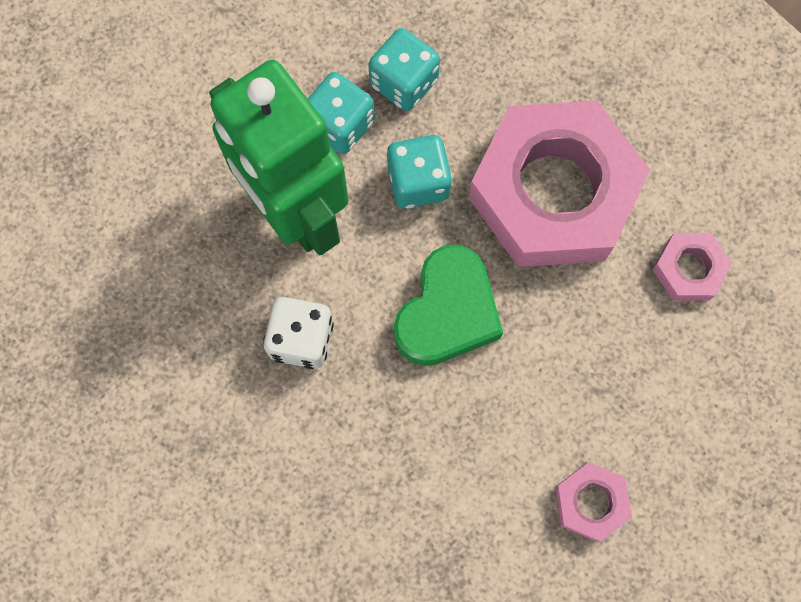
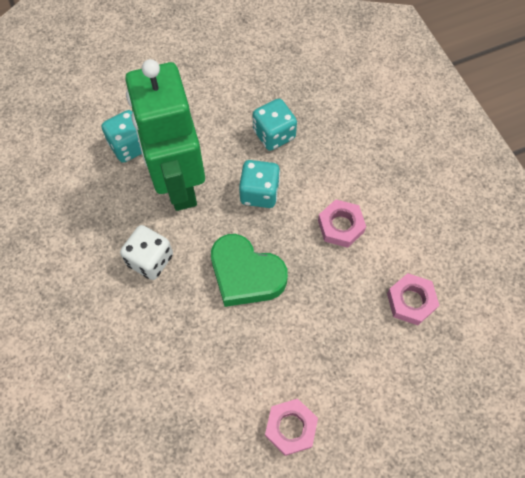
camera: 20 degrees right, 10 degrees down
(340, 125) = (226, 146): turquoise dice -> turquoise dice (129, 146)
(447, 312) = (246, 275): green heart -> green heart turned 75 degrees clockwise
(553, 192) = (340, 226): pink nut -> pink nut, size x0.42

